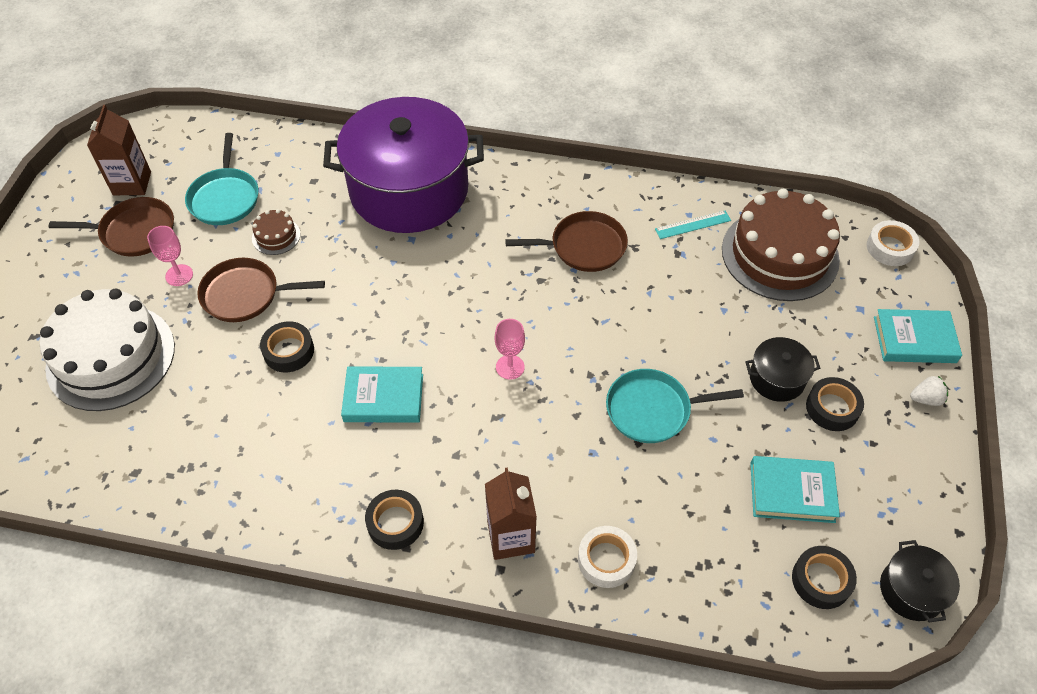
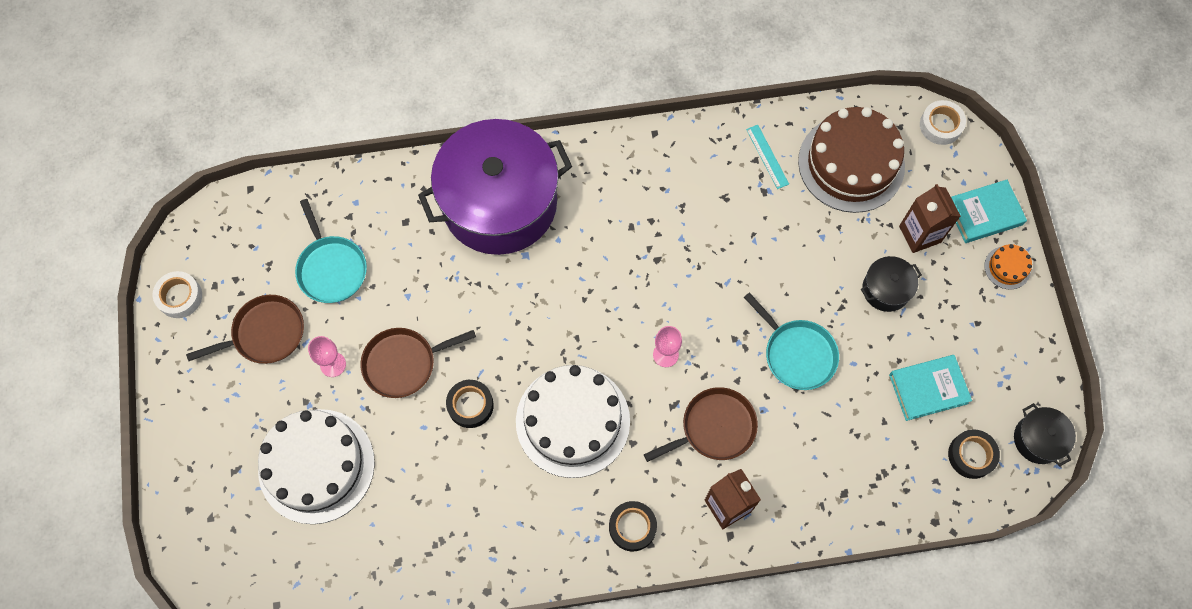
camera: 20 degrees left, 15 degrees up
(132, 183) = (233, 282): brown carton -> brown carton (919, 234)
(276, 236) = (400, 293): brown cake -> none
(383, 398) = (572, 421): turquoise book -> white cake
(584, 247) = (681, 212): brown pan -> brown pan (714, 428)
(606, 560) = (807, 497): white tape -> white tape (180, 297)
(653, 410) = (797, 353): turquoise pan -> turquoise pan turned 105 degrees counterclockwise
(692, 224) = (767, 156): turquoise ruler -> turquoise ruler turned 75 degrees counterclockwise
(832, 408) = (937, 302): black tape -> none
(926, 399) = (1007, 267): white strawberry -> orange cake

